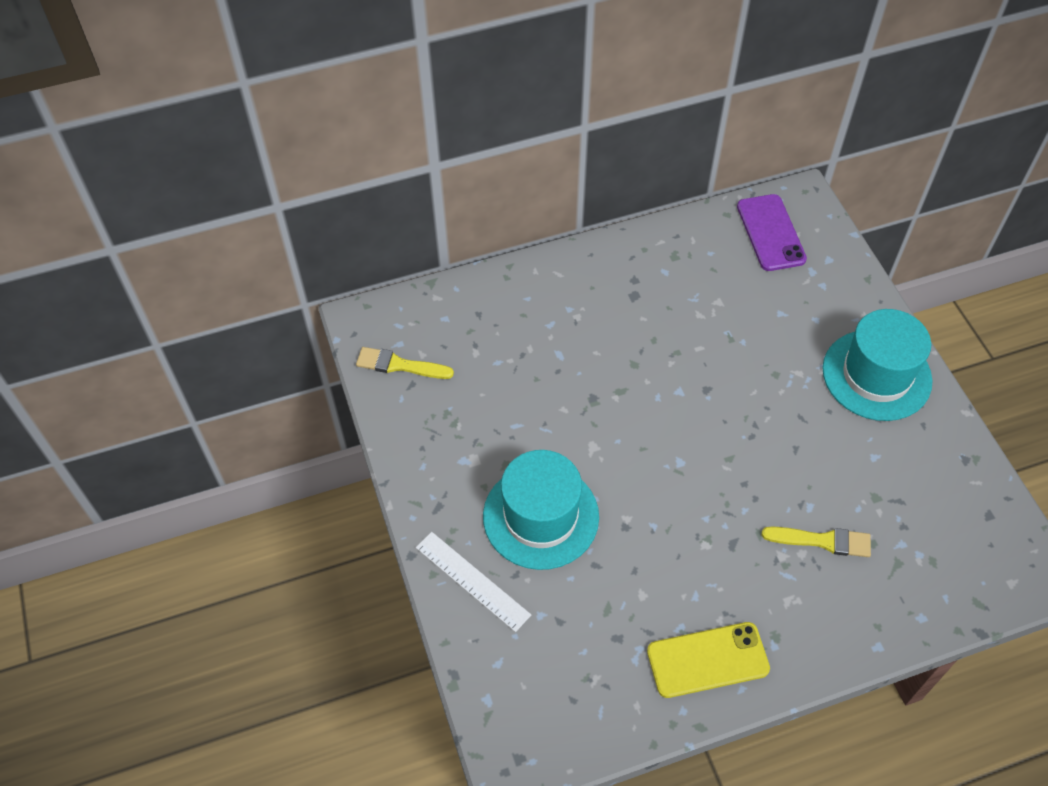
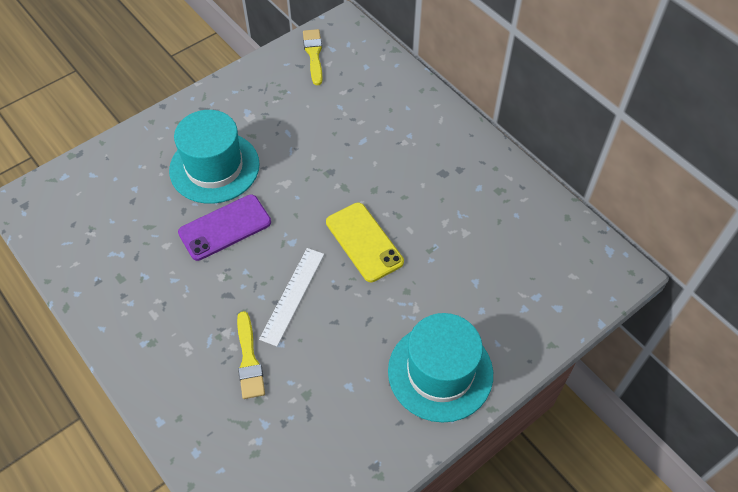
camera: 70 degrees right, 0 degrees up
(472, 581) = (151, 143): white ruler -> white ruler (292, 295)
(707, 660) = (121, 300): yellow phone -> yellow phone (364, 242)
(770, 233) = (564, 254): purple phone -> purple phone (225, 227)

